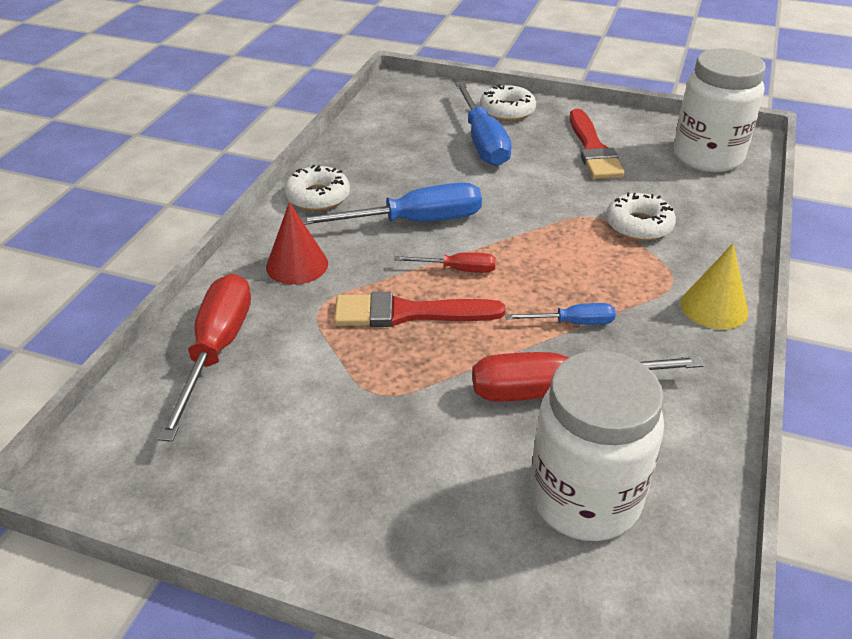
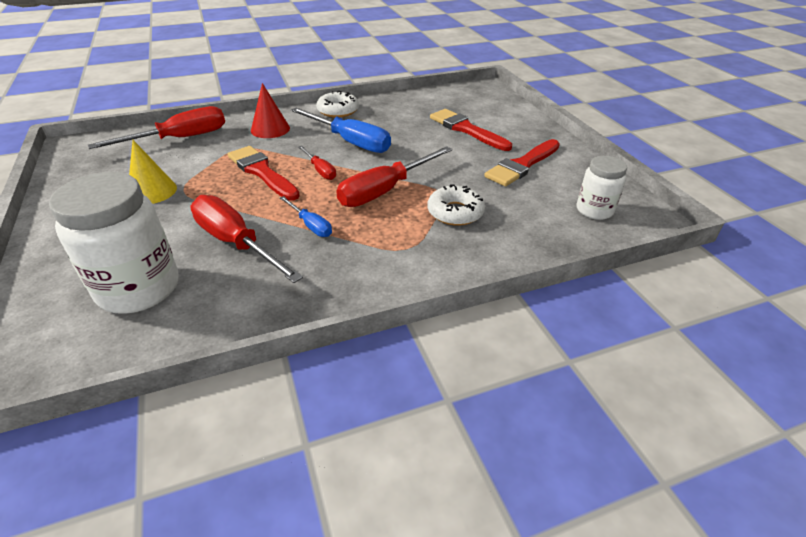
camera: 50 degrees right, 0 degrees up
(482, 142) = (466, 129): blue screwdriver -> red brush
(507, 111) = (516, 124): white donut -> none
(552, 246) = (385, 190): none -> red screwdriver
(707, 157) = (594, 210): white jar -> white jar, size x0.57
(714, 307) = (395, 276): yellow cone -> yellow cone (152, 191)

